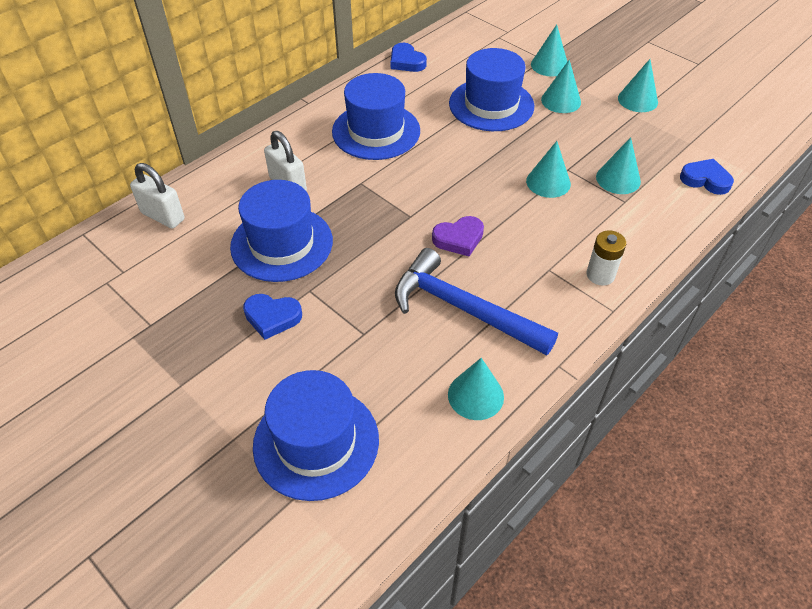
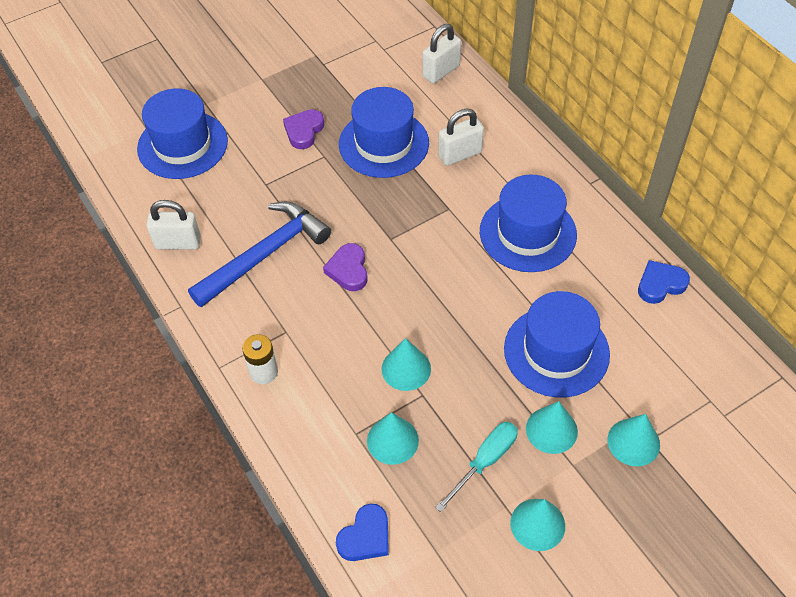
camera: 105 degrees right, 5 degrees up
(272, 317) = (304, 131): blue heart -> purple heart
(475, 395) = (178, 243): turquoise cone -> white padlock
(605, 129) = (485, 461): none -> turquoise screwdriver

